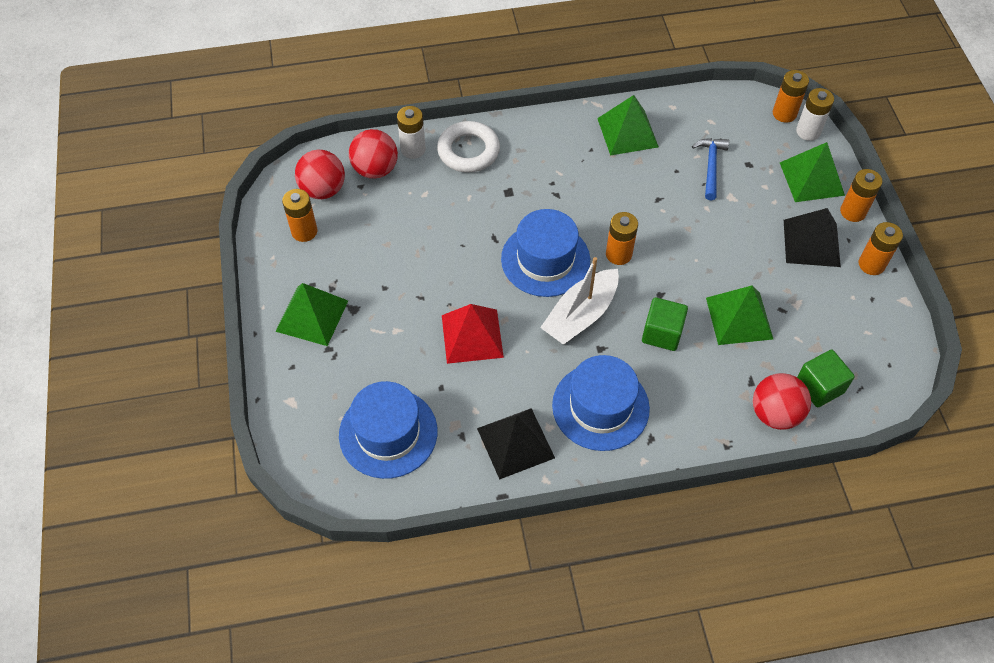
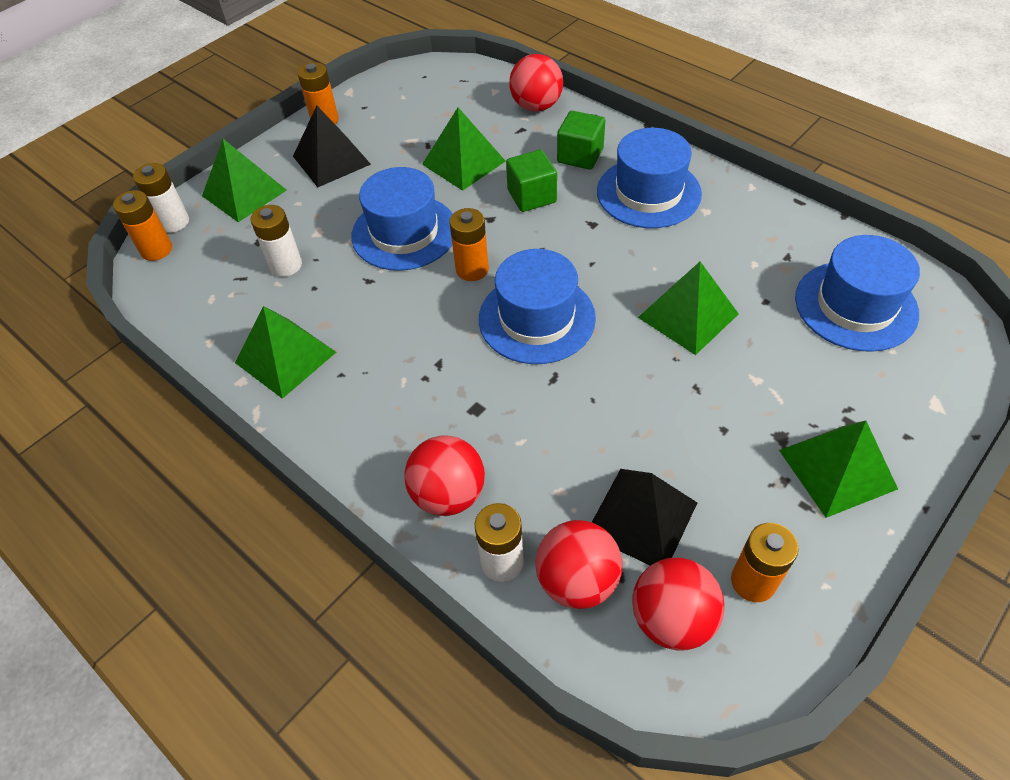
camera: 125 degrees left, 5 degrees down
(468, 151) = (448, 494): white ring -> red ball
(472, 336) = (688, 315): red pyramid -> green pyramid
(515, 443) = (747, 220): black pyramid -> black pyramid (642, 518)
(581, 315) = (573, 255): white boat -> none
(688, 240) = (404, 232): none -> blue hat
(710, 167) = (286, 265): blue hammer -> white battery
(819, 387) = (485, 97): green cube -> green cube (580, 156)
(853, 212) = (268, 153): orange battery -> none

